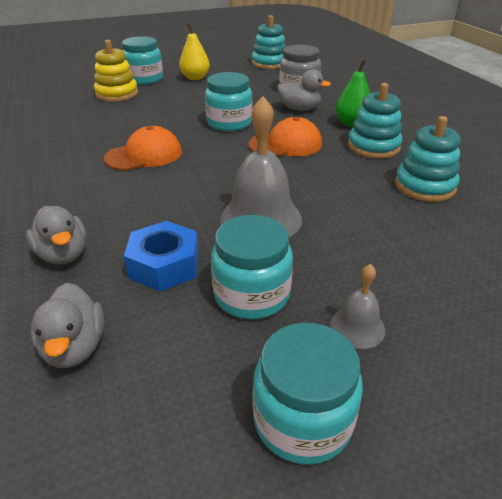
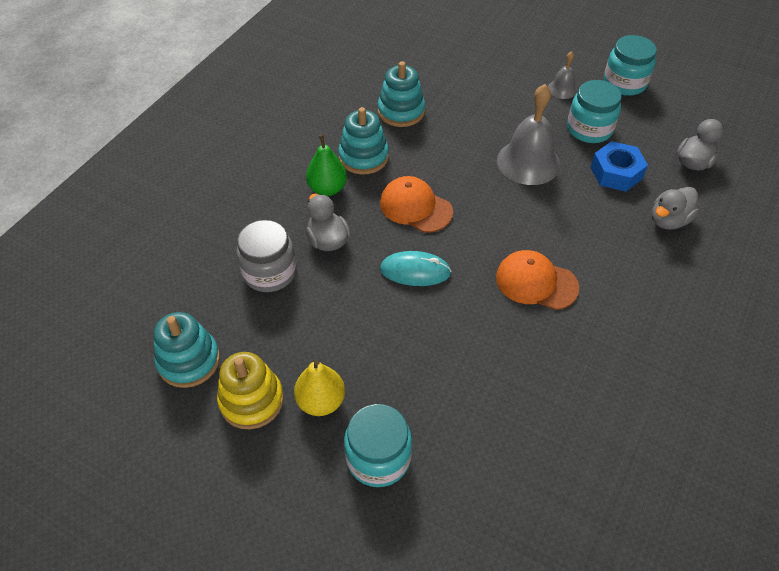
camera: 130 degrees left, 15 degrees up
(63, 254) = (668, 220): grey duck -> grey duck turned 150 degrees counterclockwise
(117, 94) = (451, 439): yellow stacking toy -> yellow stacking toy (251, 400)
(229, 123) = (415, 271): turquoise jar -> turquoise mouse

